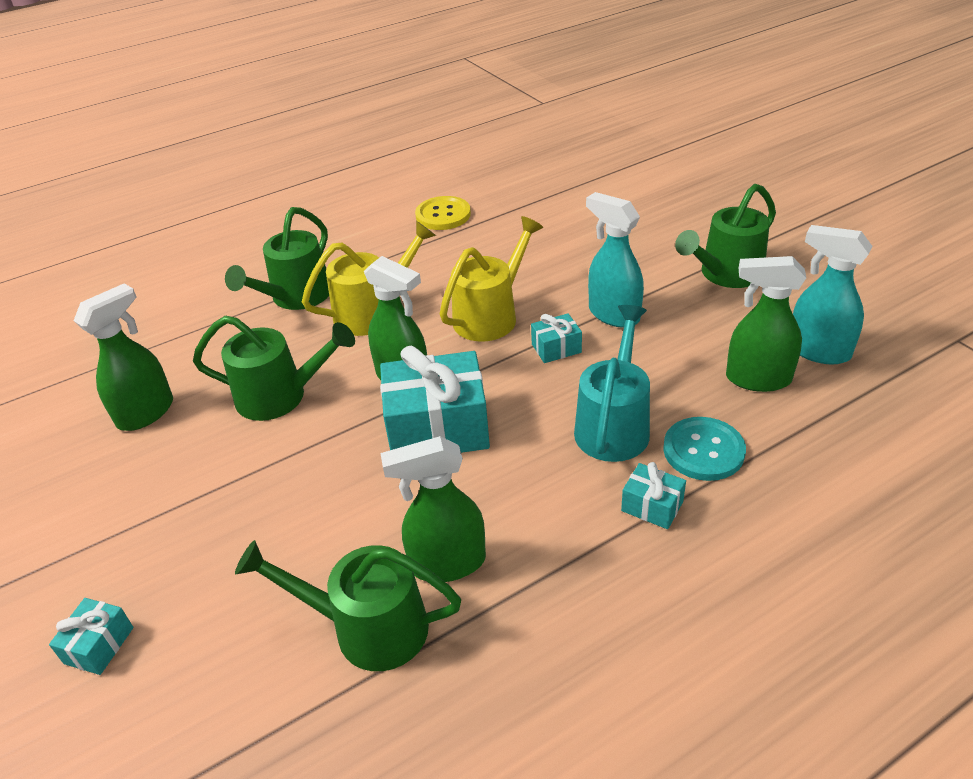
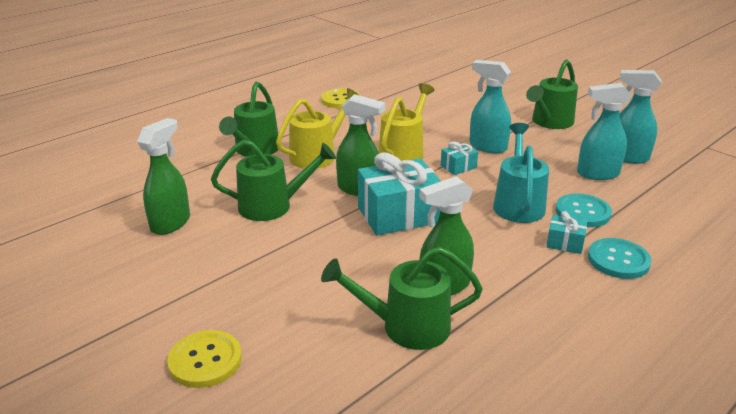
camera: 15 degrees left, 10 degrees down
(99, 645) = (205, 360): turquoise gift -> yellow button
(719, 548) = (618, 260): none -> turquoise button
(757, 379) = (597, 174): green spray bottle -> turquoise spray bottle

